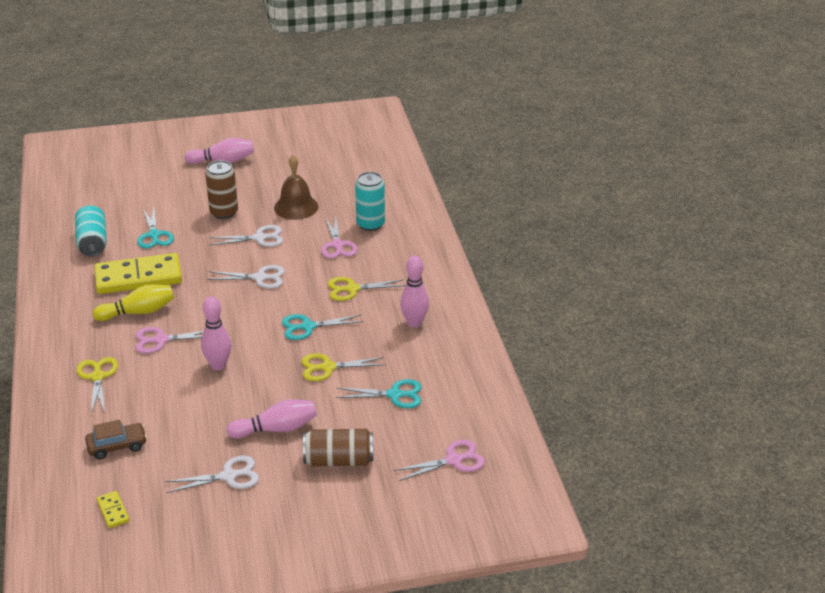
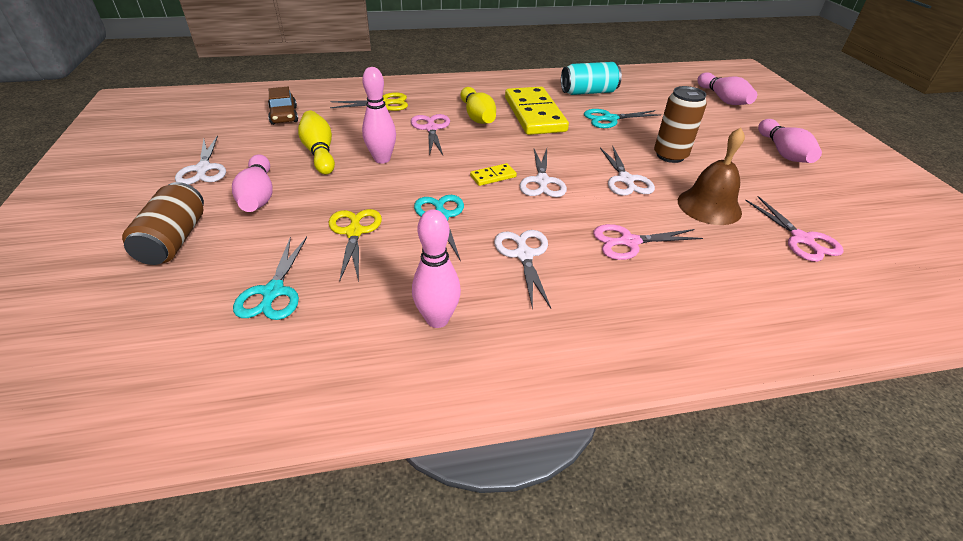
camera: 90 degrees right, 5 degrees up
(113, 511) = (201, 117): yellow domino -> yellow domino (493, 176)
(122, 169) = (723, 99): none -> pink bowling pin
(202, 406) = (319, 152): none -> yellow bowling pin
(352, 289) = (524, 255): yellow scissors -> white scissors
(370, 224) = (697, 276): turquoise can -> none
(453, 460) = (91, 352): pink scissors -> pink scissors (801, 239)

